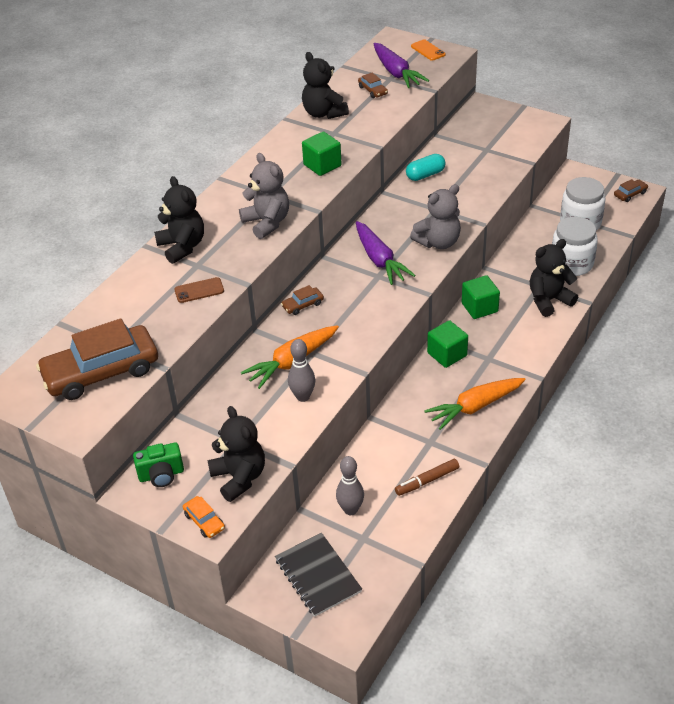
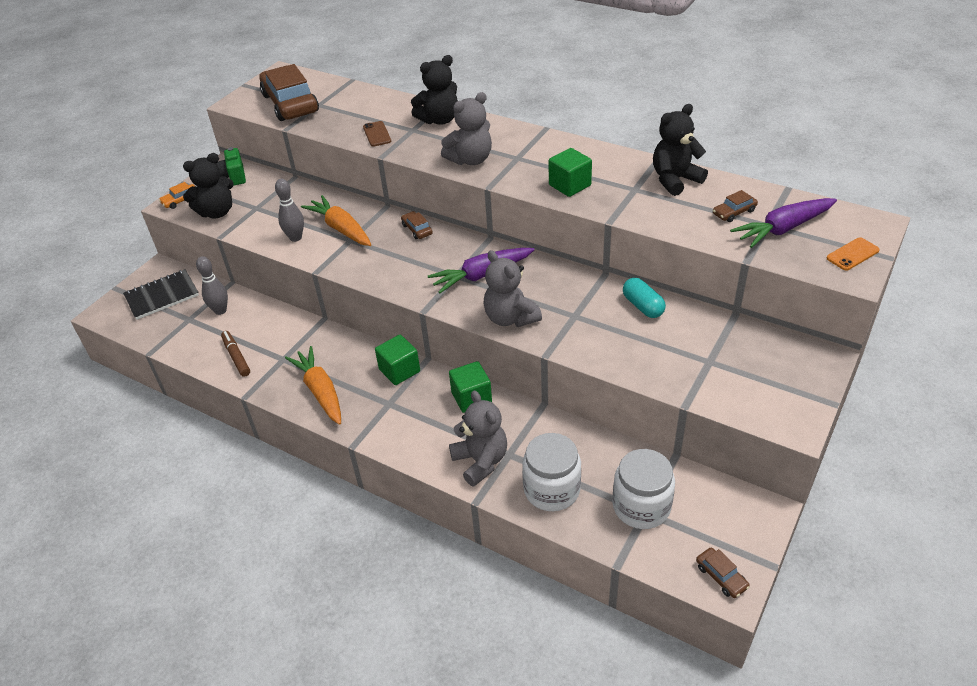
camera: 90 degrees right, 0 degrees up
(549, 300) = (480, 461): black teddy bear -> grey teddy bear

